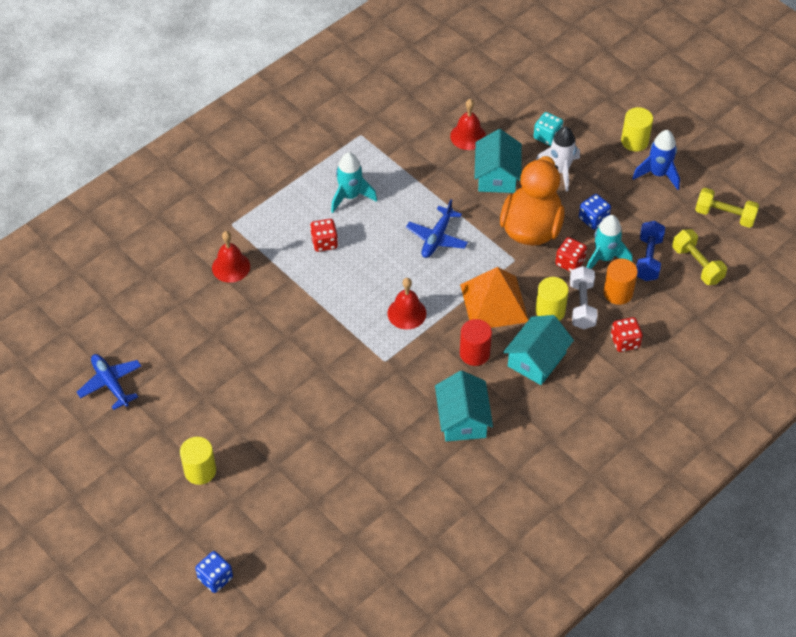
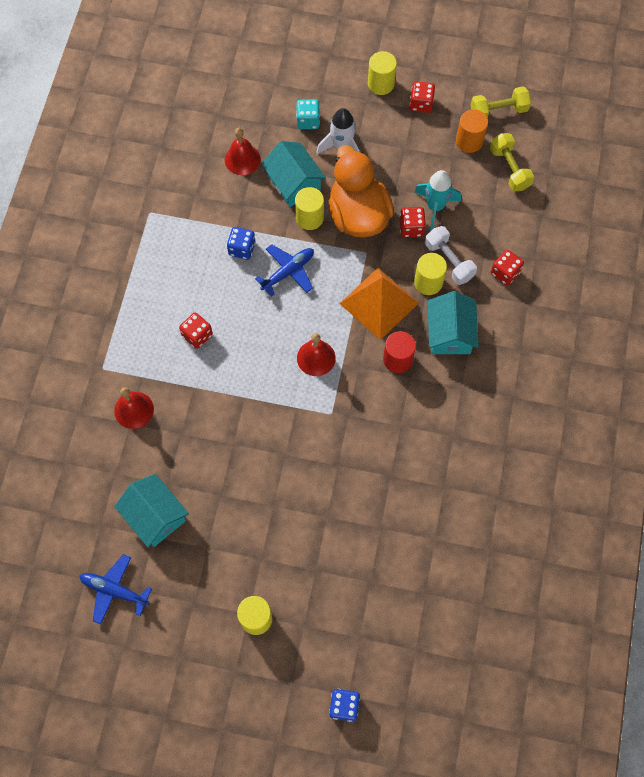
camera: 35 degrees left, 15 degrees up
(350, 196) = (186, 277): turquoise rocket -> none
(437, 238) = (288, 272): blue plane -> blue plane turned 120 degrees counterclockwise
(463, 419) = (432, 425): turquoise house -> turquoise house (155, 516)
(488, 208) = (309, 218): none -> yellow cylinder
(593, 219) = (400, 176): blue dice -> blue dice (242, 249)
(618, 293) = (468, 232): orange cylinder -> orange cylinder (469, 141)
(648, 259) = (469, 186): blue dumbbell -> none
(658, 174) = (421, 104): blue rocket -> red dice
(697, 265) = (509, 169): yellow dumbbell -> yellow dumbbell turned 45 degrees clockwise

